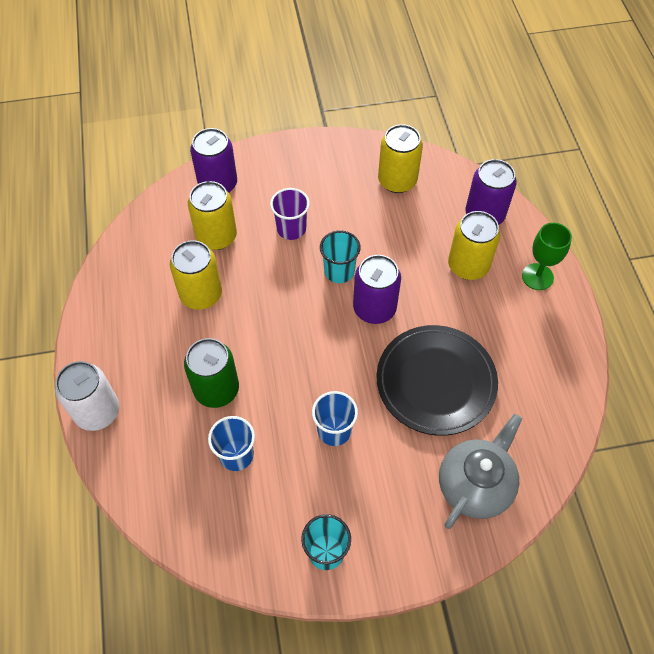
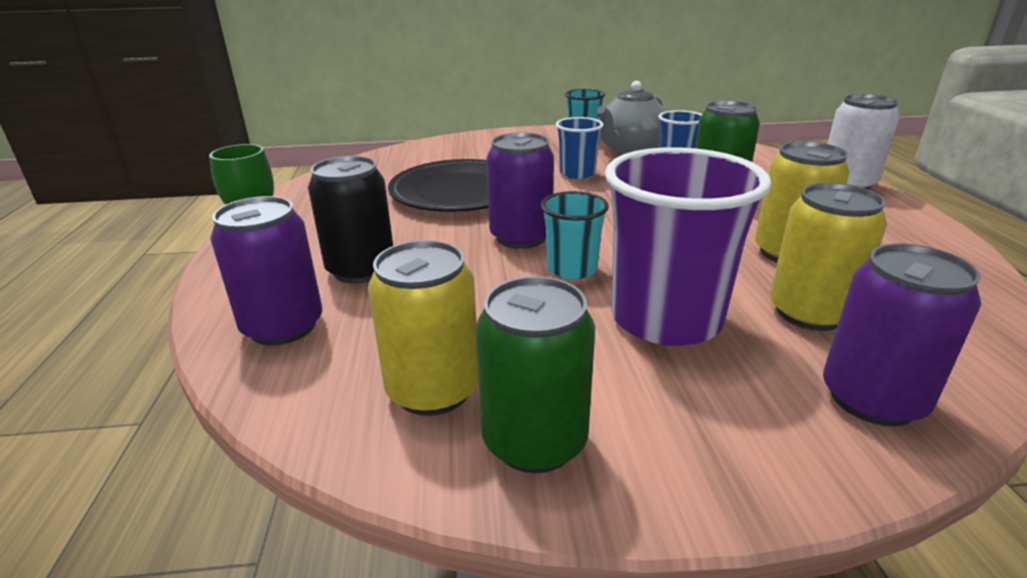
camera: 175 degrees left, 30 degrees down
(291, 229) = (666, 319): purple cup -> purple cup, size x1.89
(353, 160) = (535, 441): none -> green can
(468, 266) = (361, 269): yellow can -> black can
(475, 484) = (446, 154): grey teapot -> grey teapot (629, 149)

